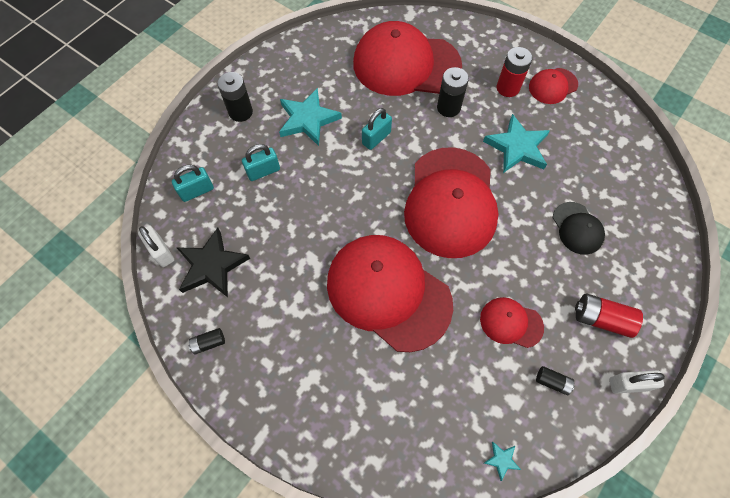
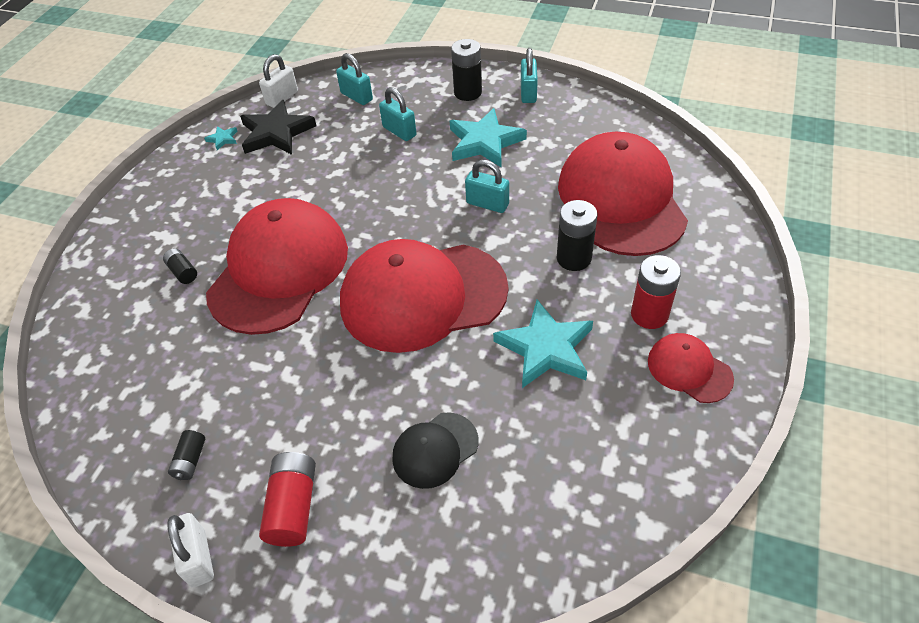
camera: 75 degrees right, 15 degrees down
(209, 343) = (194, 157): black battery -> black battery (183, 272)
(264, 75) = (528, 93): none -> turquoise padlock
(501, 460) = (87, 425): turquoise star -> turquoise star (223, 139)
(511, 323) = (265, 398): red cap -> none

